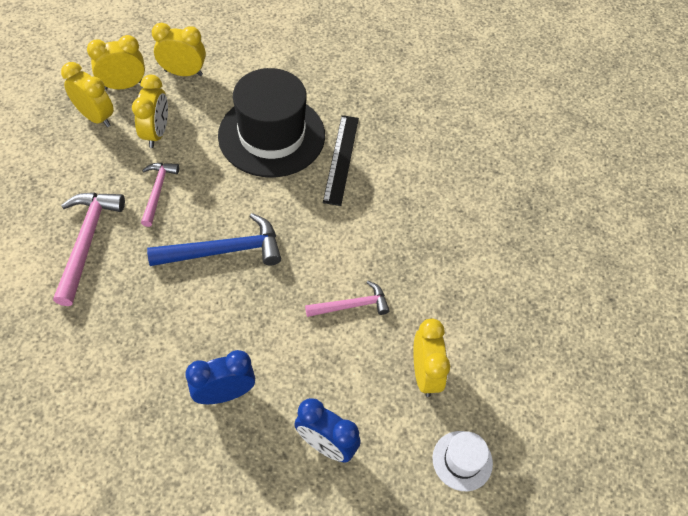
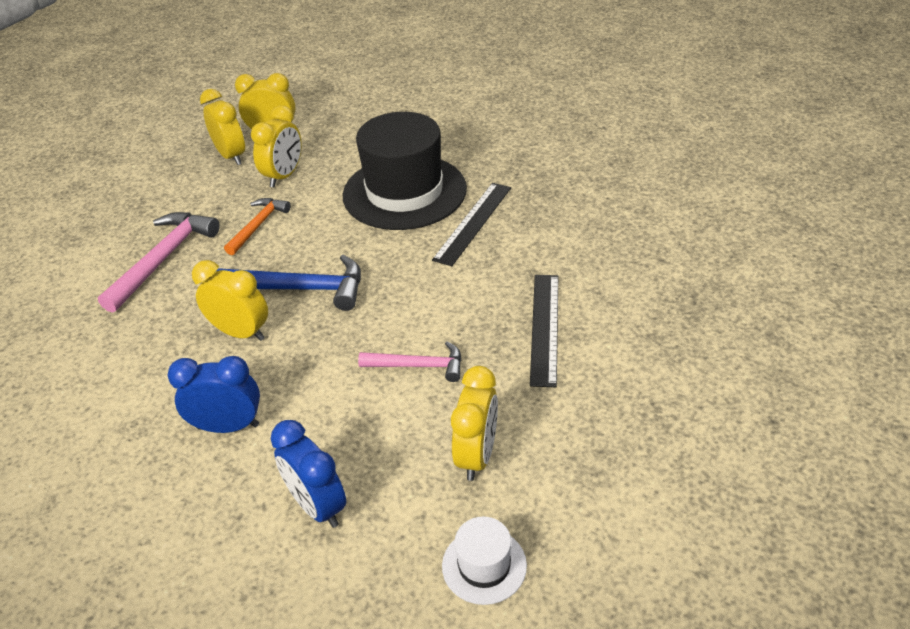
camera: 25 degrees right, 15 degrees down
(158, 191) = (258, 225): pink hammer -> orange hammer
(183, 73) = (338, 129): yellow clock -> yellow clock (241, 333)
(433, 251) = (544, 328): none -> black ruler

